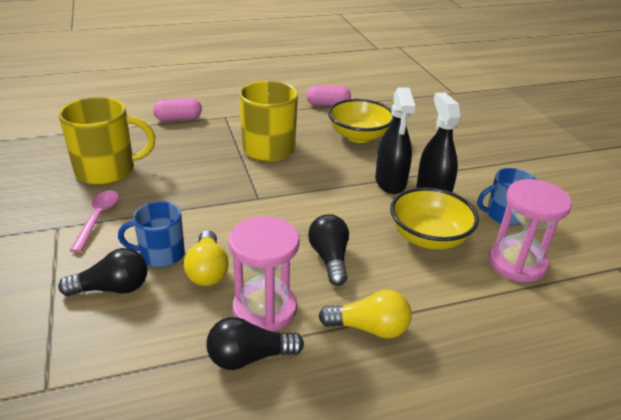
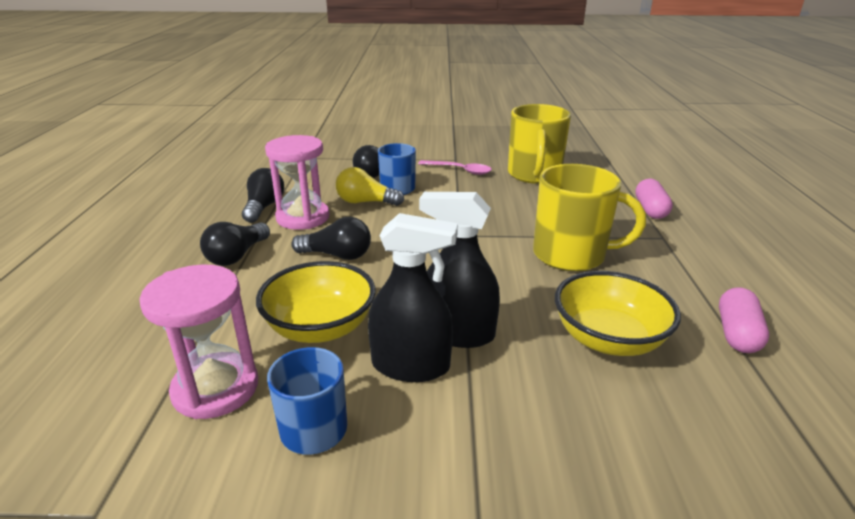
camera: 110 degrees right, 5 degrees down
(369, 328) = (237, 256): yellow light bulb -> black light bulb

